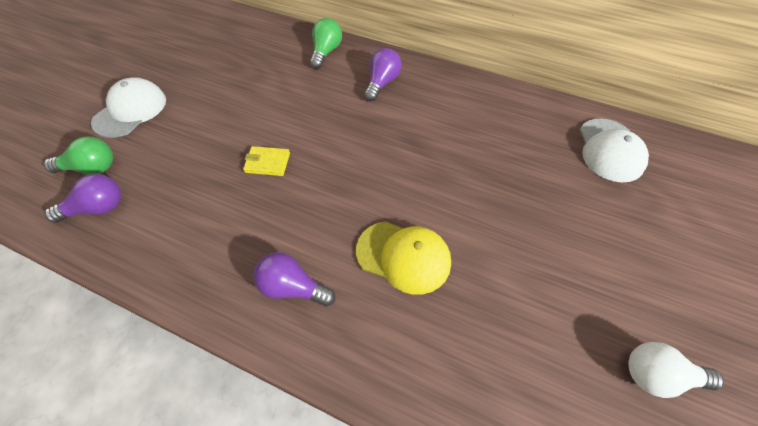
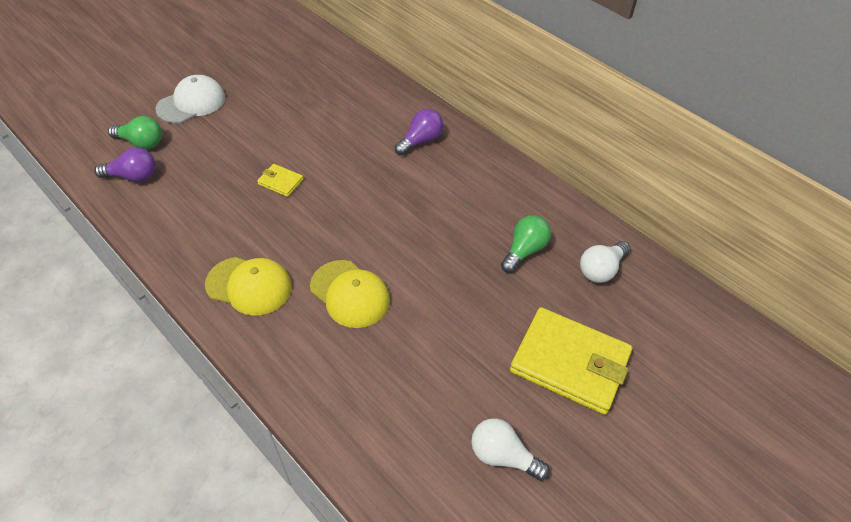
camera: 20 degrees right, 5 degrees down
(292, 287) = (249, 286): purple light bulb -> yellow cap
(326, 52) = (385, 96): green light bulb -> green light bulb (524, 250)
(610, 150) = (601, 269): white cap -> white light bulb
(647, 249) = (569, 363): none -> yellow wallet

